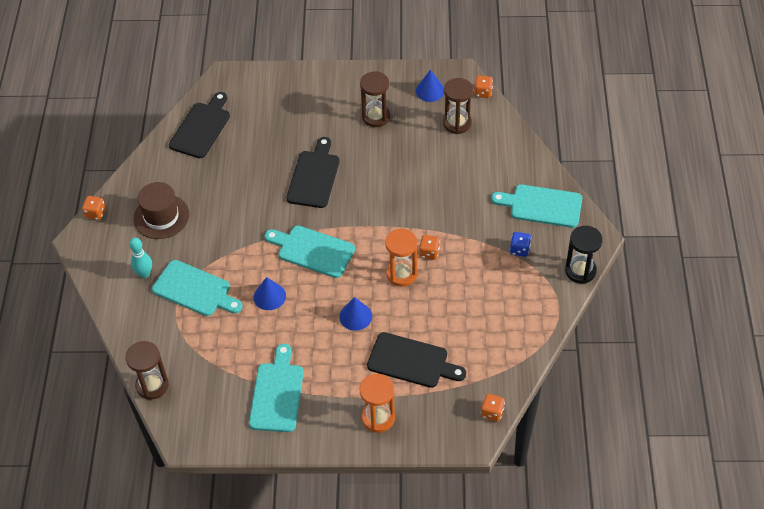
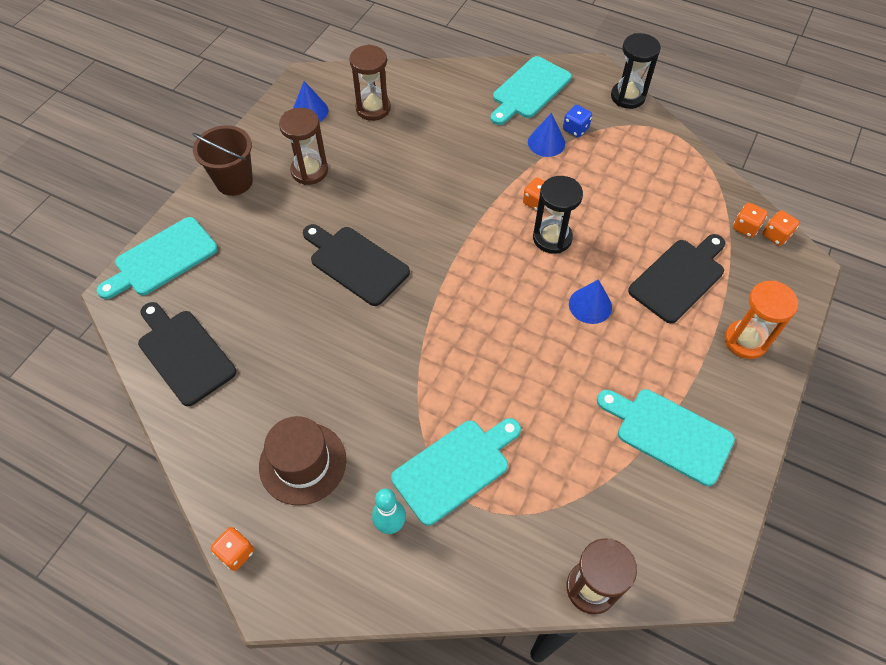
camera: 65 degrees left, 5 degrees up
(269, 296) = (513, 383): blue cone -> blue cone (546, 143)
(313, 250) = (468, 309): turquoise cutting board -> turquoise cutting board (162, 259)
(341, 84) = (234, 181): none -> brown bucket
(401, 274) = (552, 238): orange hourglass -> black hourglass
(483, 92) = (347, 72): orange dice -> orange dice (745, 228)

